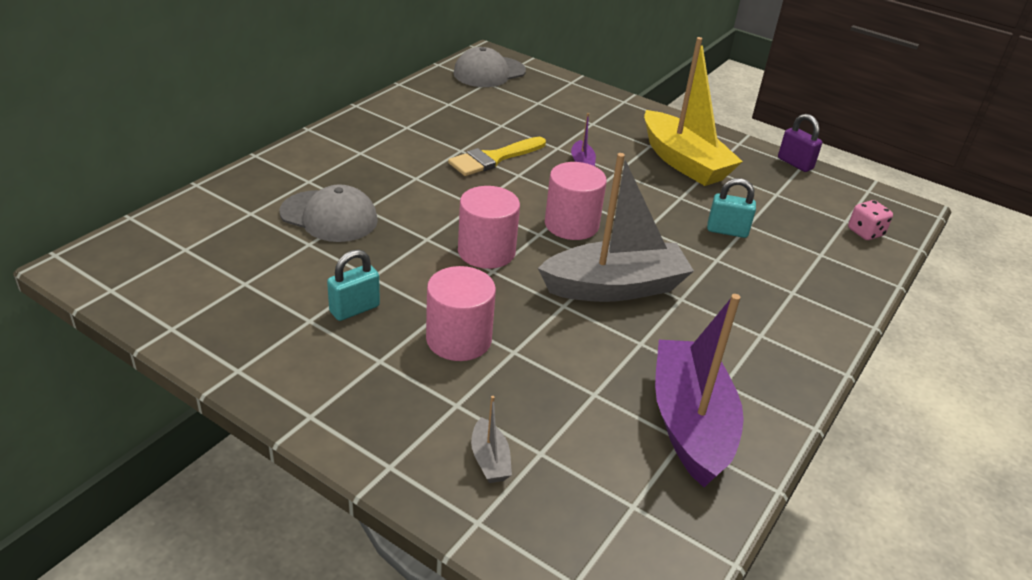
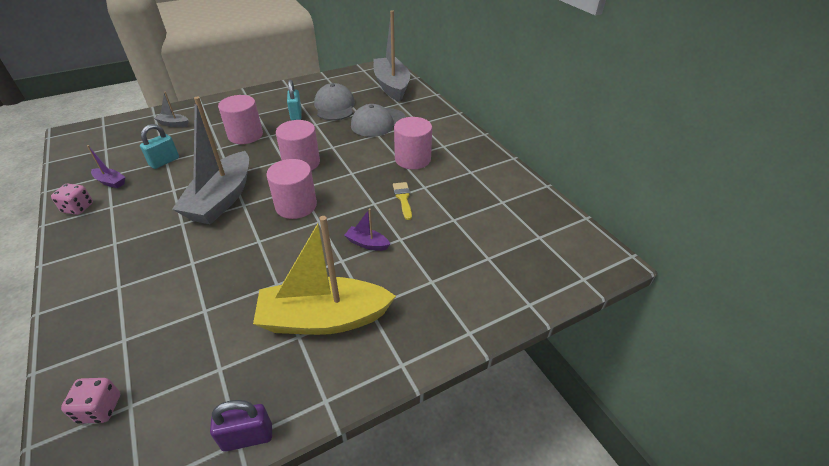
camera: 120 degrees right, 5 degrees up
(182, 235) = (391, 86): none -> grey boat
(409, 168) = (412, 159): none -> pink cylinder
(489, 72) = (563, 246): grey cap -> grey cap (334, 106)
(494, 158) = (403, 198): yellow brush -> yellow brush, size x0.62
(690, 423) = (110, 182): purple boat -> purple boat, size x0.41
(727, 231) = (211, 289): turquoise padlock -> turquoise padlock (164, 162)
(760, 415) = (78, 208): none -> pink dice

